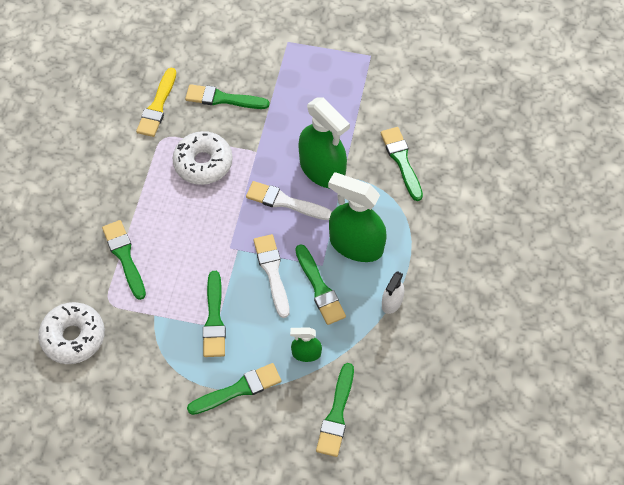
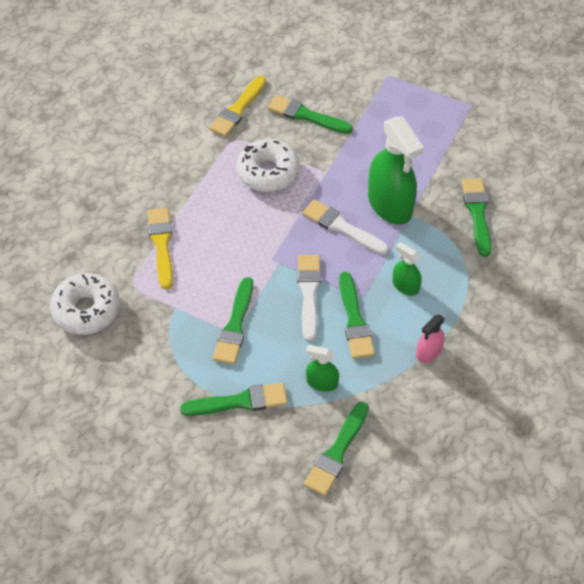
camera: 15 degrees right, 5 degrees down
(124, 256) = (161, 244): green brush -> yellow brush
(356, 245) = (405, 286): green spray bottle -> green spray bottle, size x0.49
(392, 302) = (428, 352): white spray bottle -> pink spray bottle

